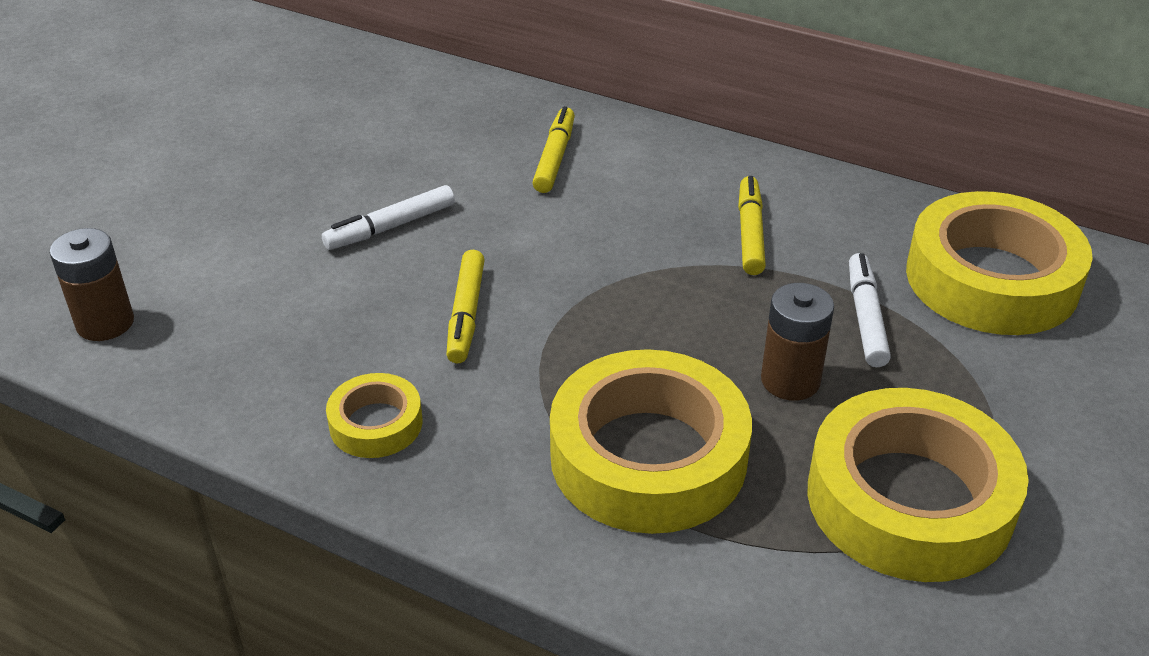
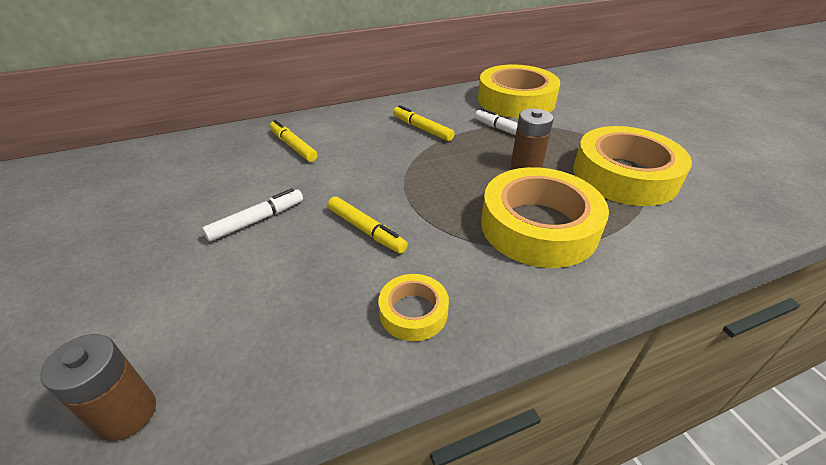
camera: 50 degrees left, 0 degrees up
(391, 227) = (257, 220): white marker -> white marker turned 135 degrees counterclockwise

